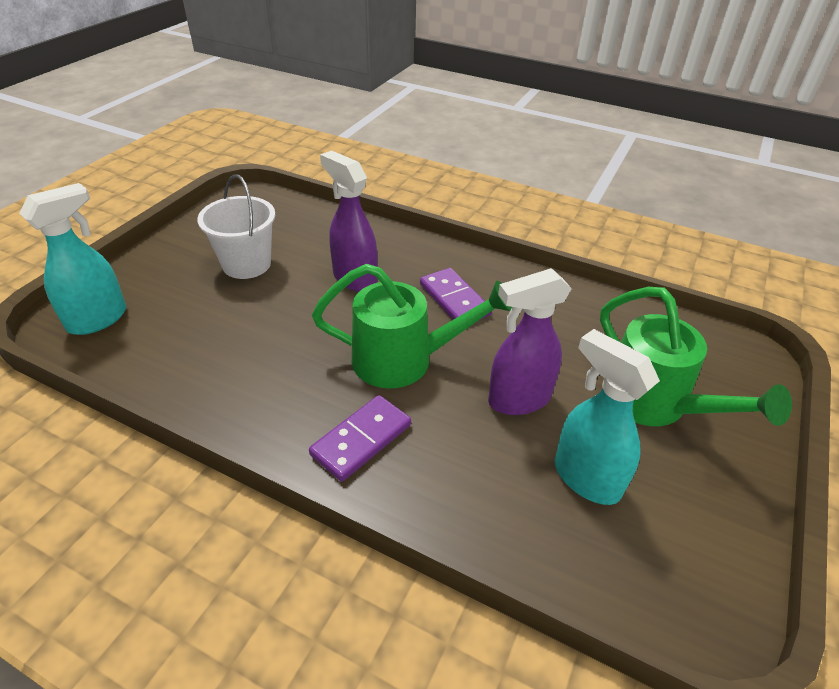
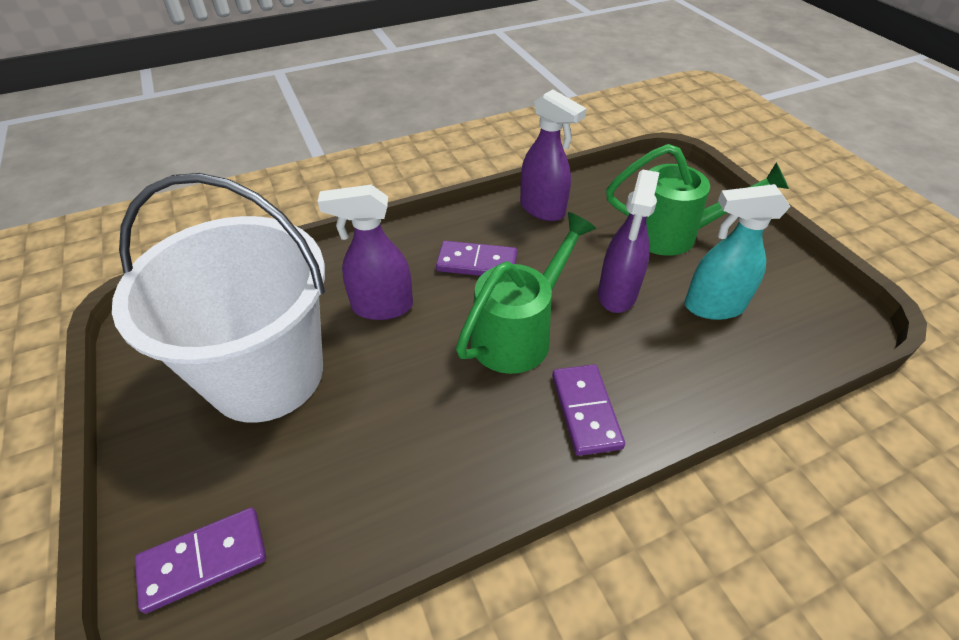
camera: 50 degrees left, 5 degrees up
(98, 319) = (204, 560): turquoise spray bottle -> purple domino
(246, 264) = (267, 374): white bucket -> white bucket, size x1.87
(566, 303) = (543, 209): none -> purple spray bottle

